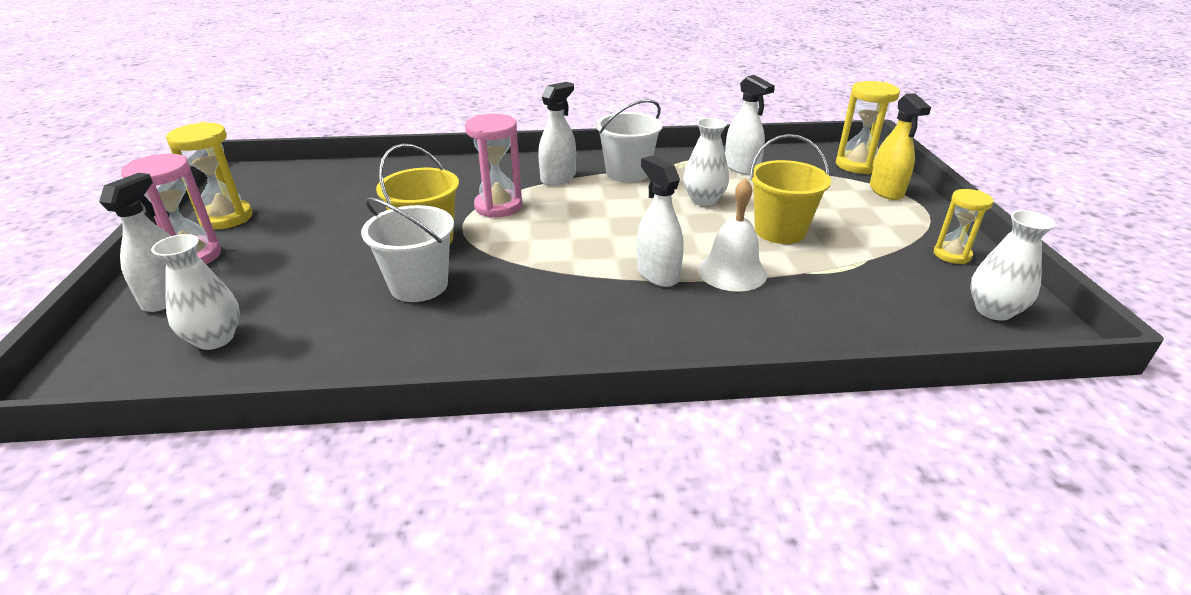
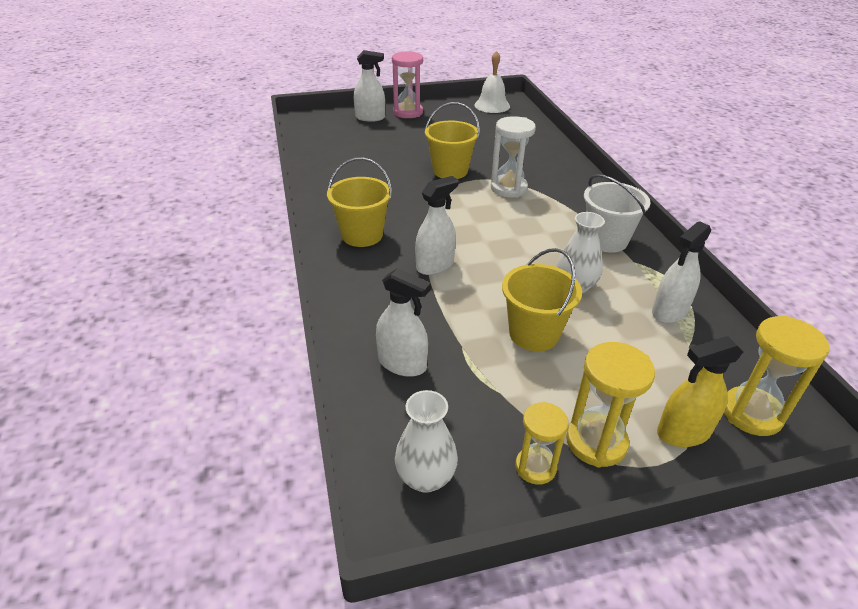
camera: 80 degrees right, 5 degrees up
(215, 339) = (337, 137): white vase -> none
(226, 218) = (451, 109): yellow hourglass -> yellow hourglass (596, 442)
(419, 285) = (396, 178): white bucket -> none
(498, 206) = (508, 188): pink hourglass -> white hourglass
(558, 178) = (573, 207): white spray bottle -> white spray bottle (402, 363)
(572, 326) = (362, 235): none -> yellow bucket
(732, 272) = (449, 302): white bell -> white bell (492, 105)

